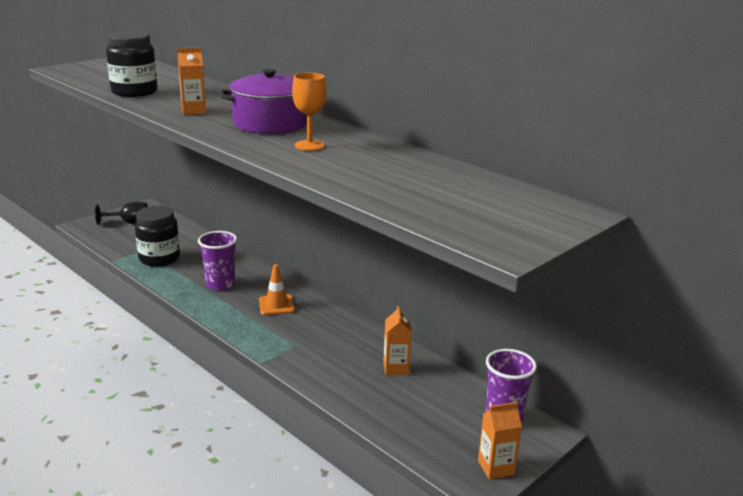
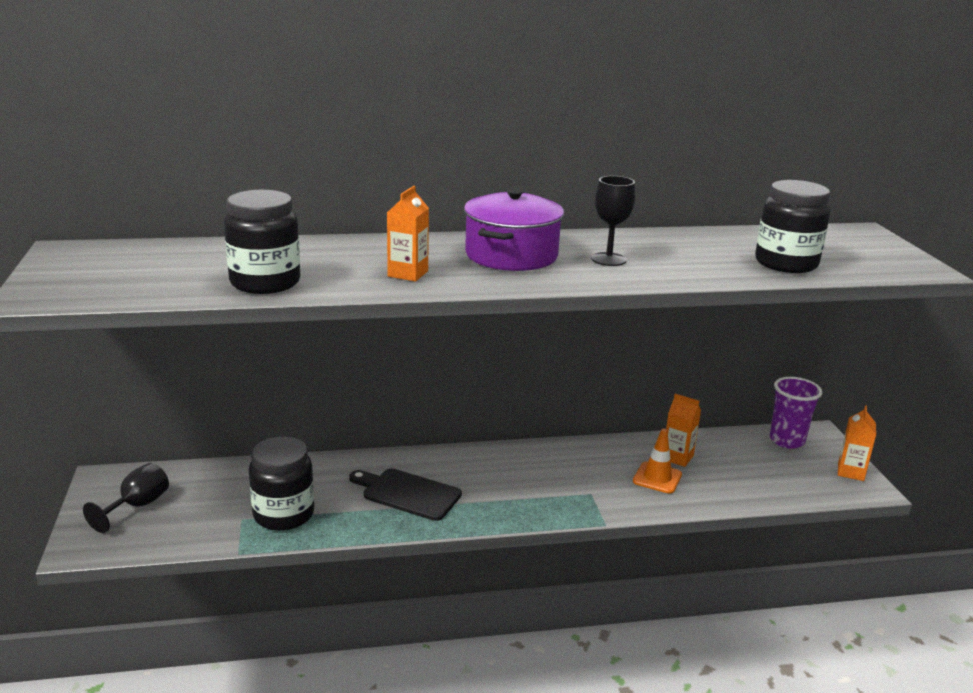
camera: 55 degrees left, 0 degrees up
(220, 284) = (407, 494): purple cup -> black cutting board
(276, 305) = (497, 475): orange traffic cone -> orange traffic cone (657, 478)
(309, 145) = (608, 259): orange goblet -> black goblet
(409, 195) = (786, 263): none -> black jar

